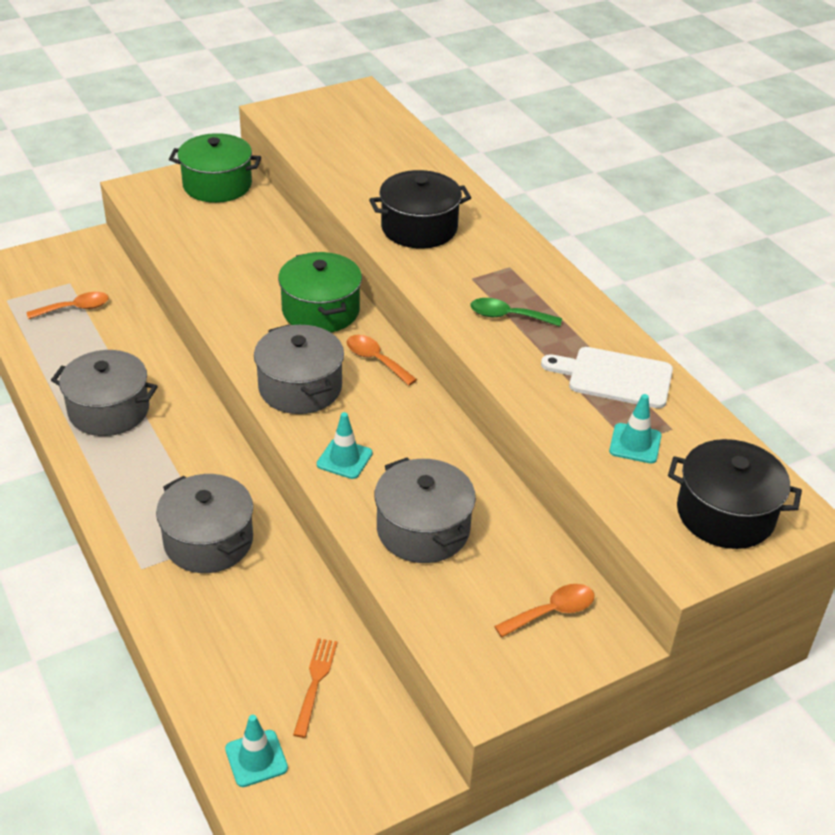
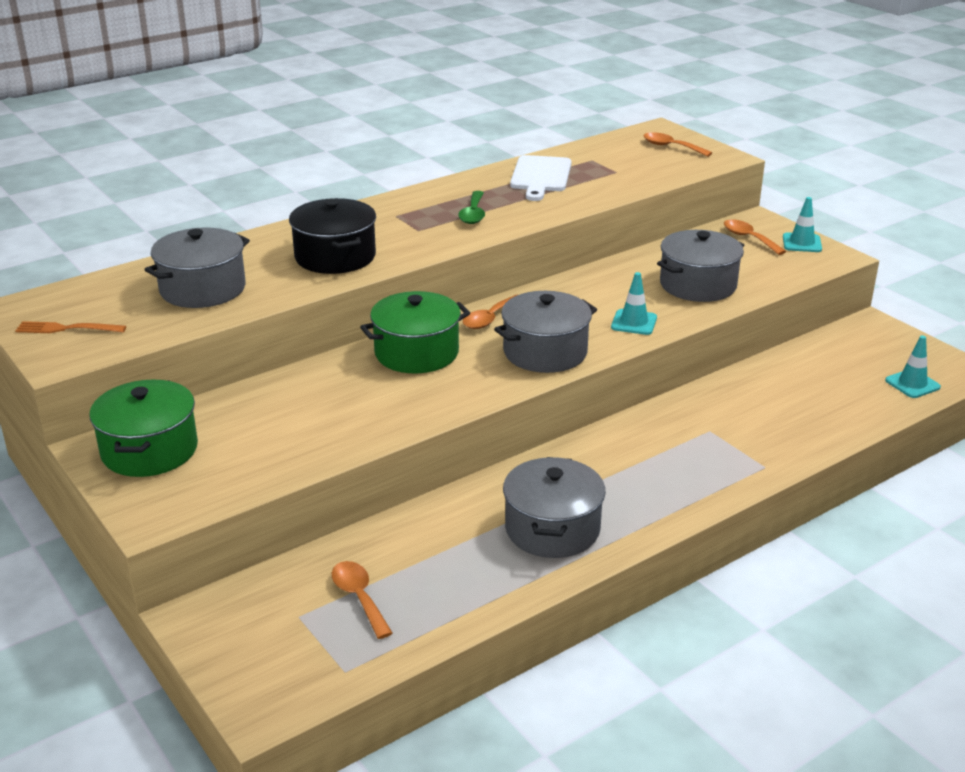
camera: 95 degrees left, 10 degrees down
(208, 541) = (712, 435): grey pot -> grey pot (203, 289)
(315, 682) = (828, 367): orange fork -> orange fork (66, 329)
(635, 443) = (615, 170): turquoise traffic cone -> turquoise traffic cone (802, 243)
(725, 514) = (671, 147): black pot -> orange spoon

